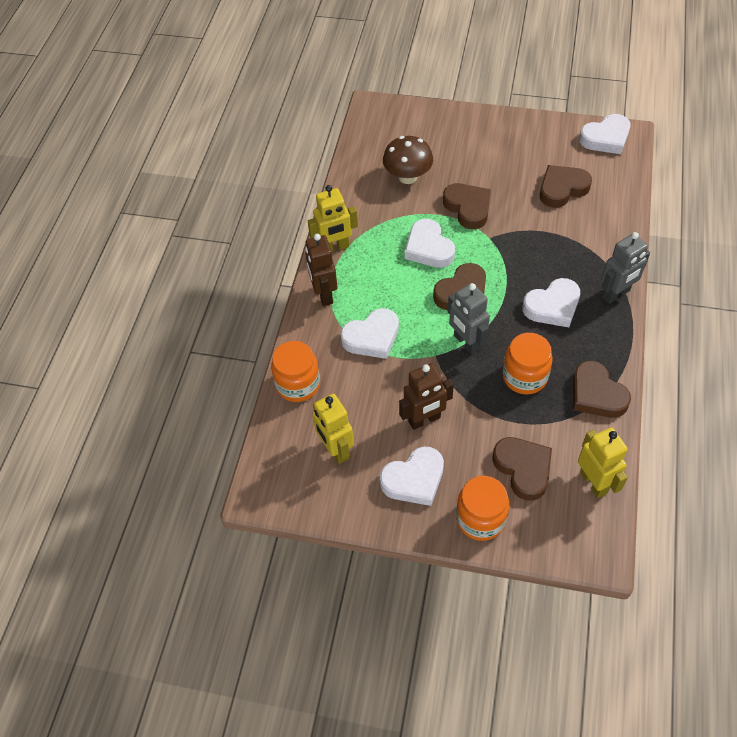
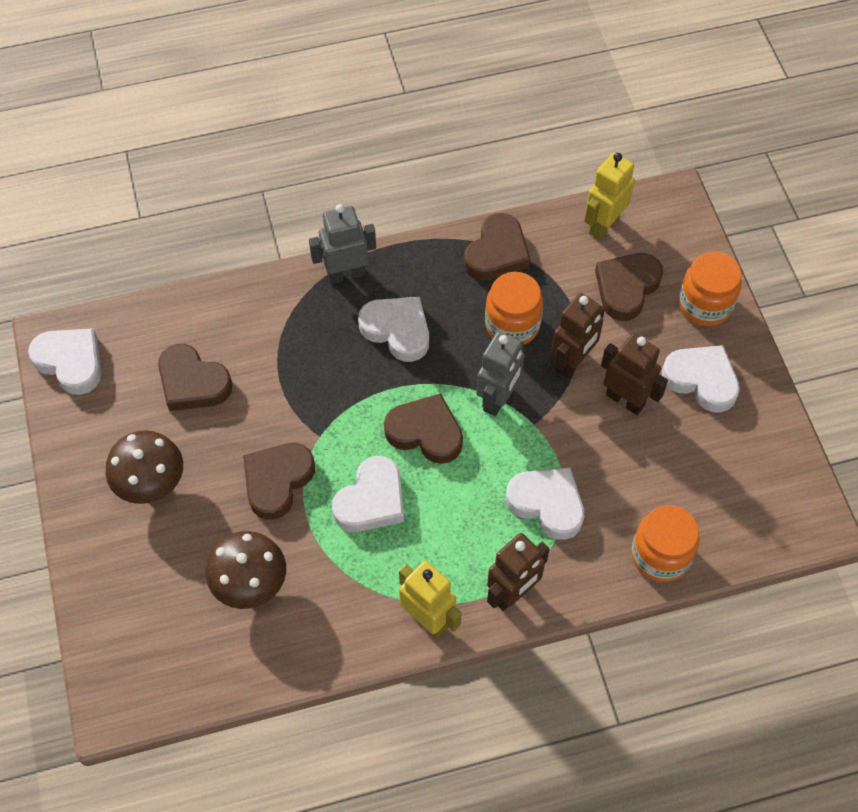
camera: 120 degrees left, 5 degrees up
(336, 449) = (716, 472): yellow robot -> none
(473, 401) = (572, 362): none -> brown robot
(499, 152) = (151, 483): none -> brown mushroom
(616, 294) = (346, 274): grey robot -> grey robot turned 45 degrees counterclockwise

